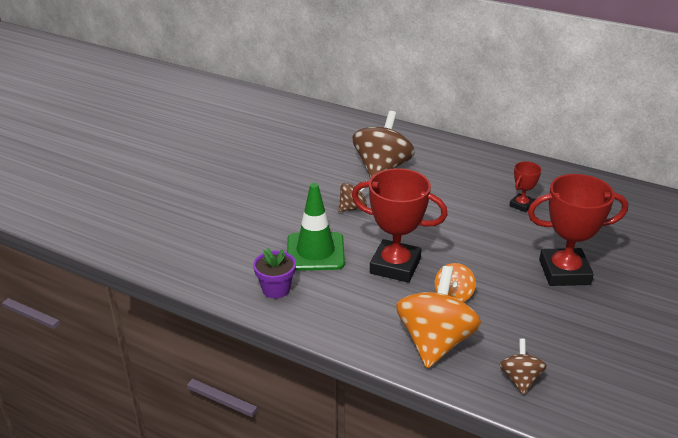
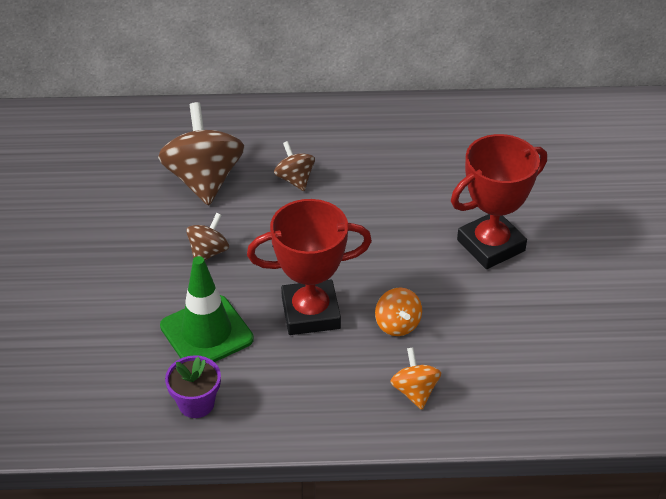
camera: 30 degrees left, 10 degrees up
(435, 342) = (415, 391): orange spinning top -> orange spinning top, size x0.51
(520, 379) = (523, 396): brown spinning top -> brown spinning top (295, 179)
(521, 205) = (396, 172): red trophy -> none

